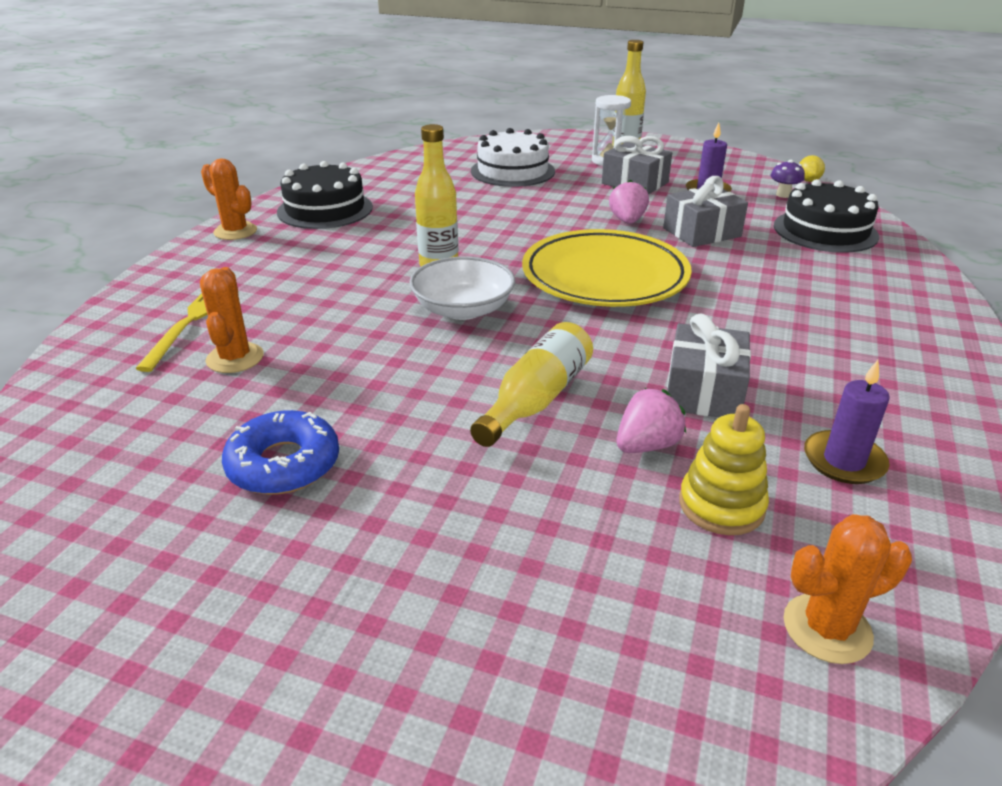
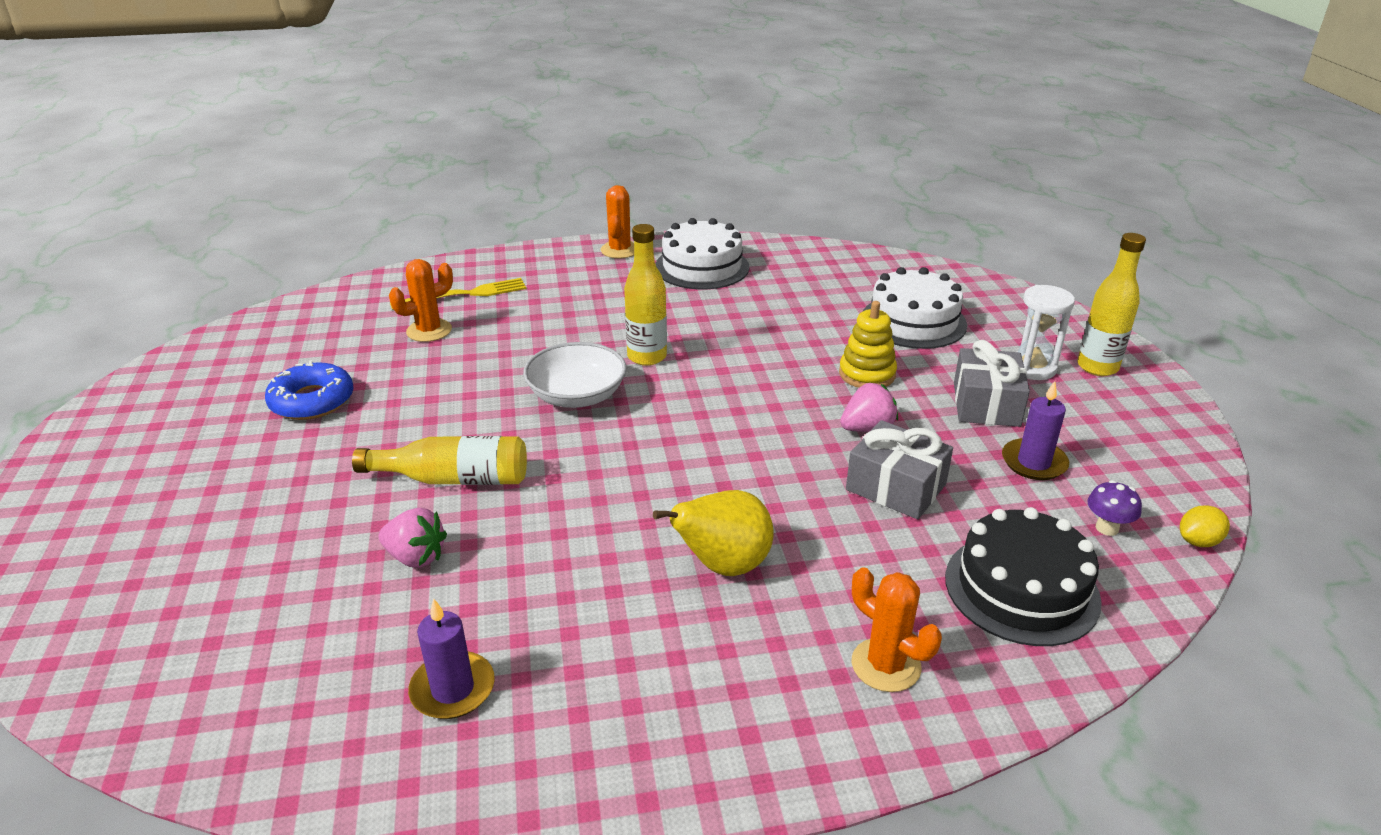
camera: 60 degrees right, 0 degrees up
(325, 209) = (702, 267): black cake -> white cake
(604, 277) = (711, 451): yellow plate -> none
(703, 391) = (526, 570): grey gift -> none
(721, 505) = (347, 620): yellow stacking toy -> yellow stacking toy (867, 374)
(749, 309) = (723, 565): none -> yellow pear
(827, 628) = (210, 712): orange cactus -> orange cactus (886, 665)

